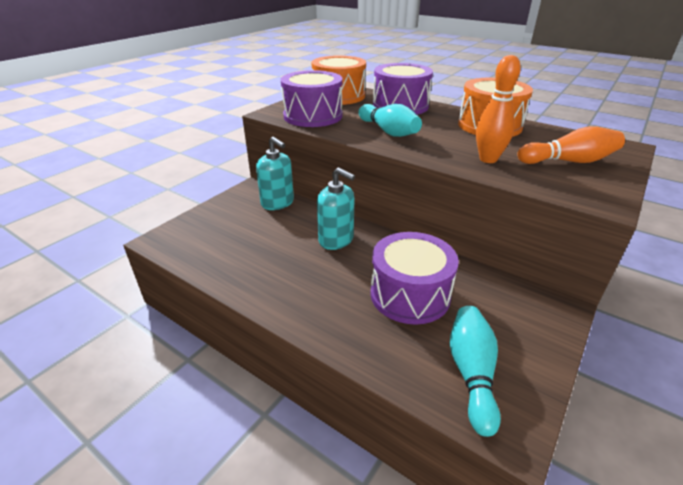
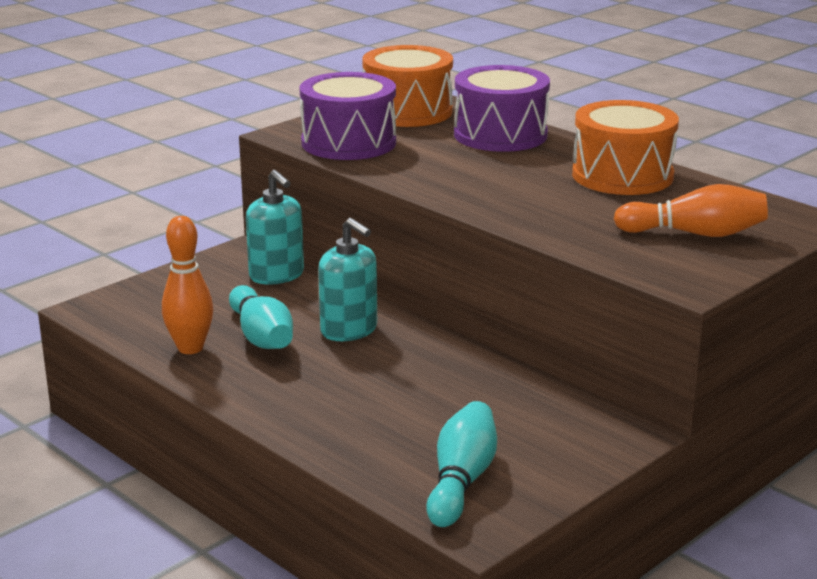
camera: 10 degrees right, 10 degrees down
(388, 131) = (454, 174): turquoise bowling pin -> turquoise bowling pin (261, 336)
(410, 294) = (425, 401): purple drum -> none
(488, 159) = (576, 222): orange bowling pin -> orange bowling pin (190, 348)

